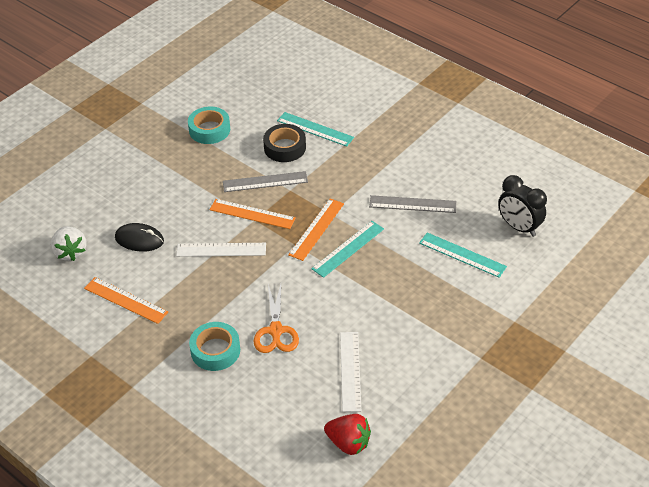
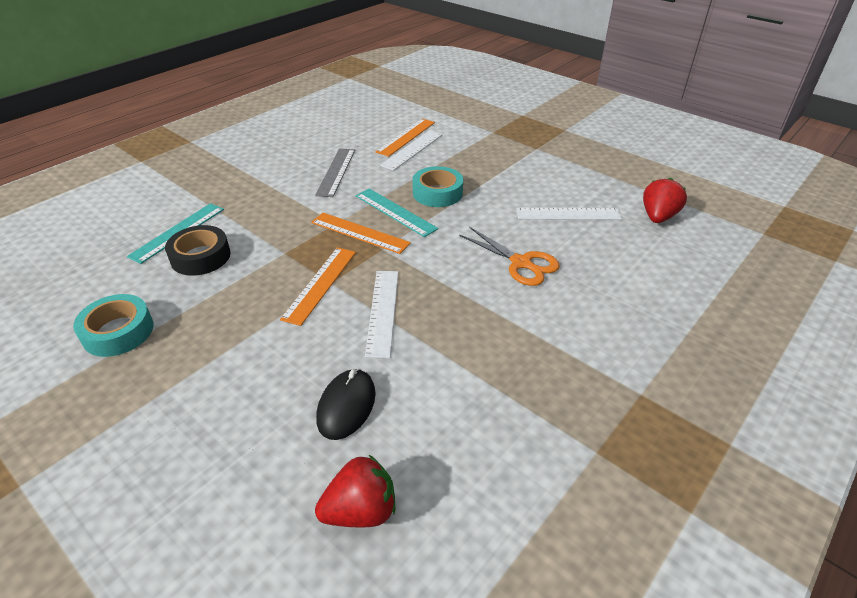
camera: 90 degrees left, 5 degrees down
(70, 252) = (361, 511): white strawberry -> red strawberry
(125, 300) = (478, 414): orange ruler -> orange ruler (406, 137)
(215, 350) = (560, 312): turquoise tape -> turquoise tape (437, 193)
(265, 182) = (261, 273): grey ruler -> none
(276, 330) = (521, 263): orange scissors -> orange scissors turned 45 degrees clockwise
(462, 255) = (412, 150): turquoise ruler -> white ruler
(519, 227) = (381, 123): black clock -> none

